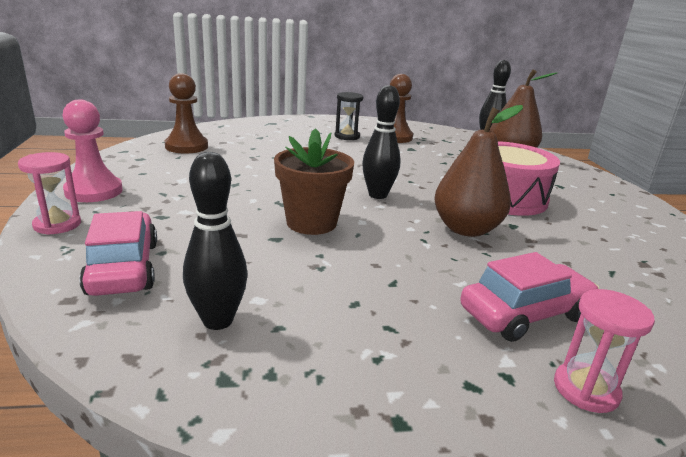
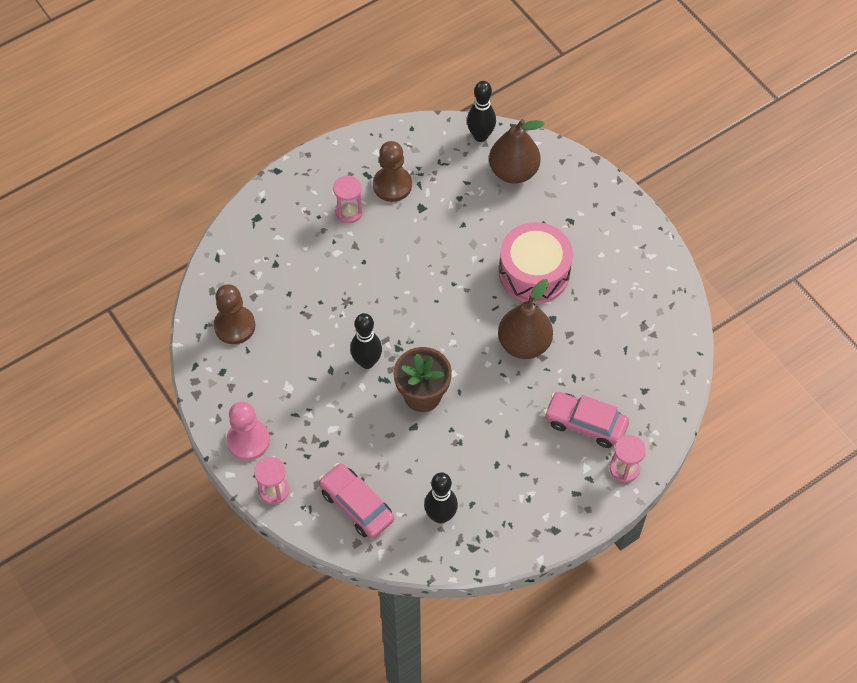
camera: 25 degrees left, 35 degrees up
(347, 136) = (349, 212): black hourglass -> pink hourglass
(377, 195) = (442, 326): black bowling pin -> black bowling pin (367, 362)
(525, 314) = (585, 424): pink car -> pink car turned 105 degrees counterclockwise

